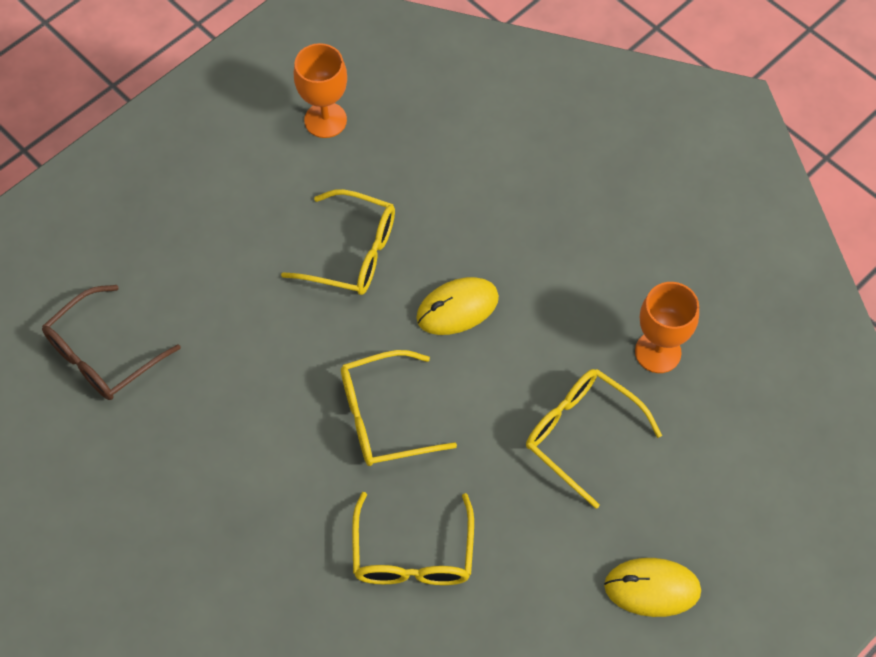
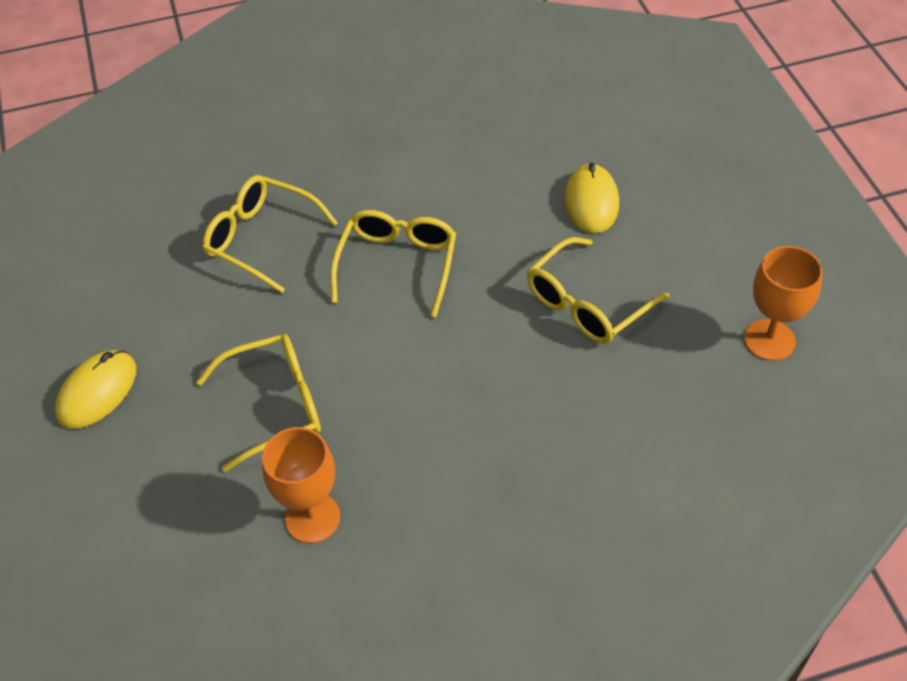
camera: 120 degrees right, 10 degrees down
(102, 355) = (578, 107): brown glasses -> none
(457, 308) = (474, 363): yellow mouse -> yellow mouse (591, 202)

